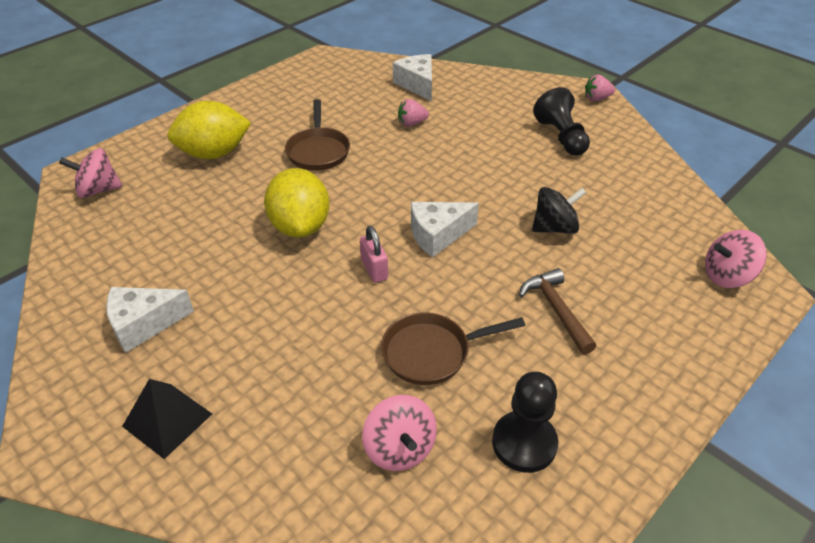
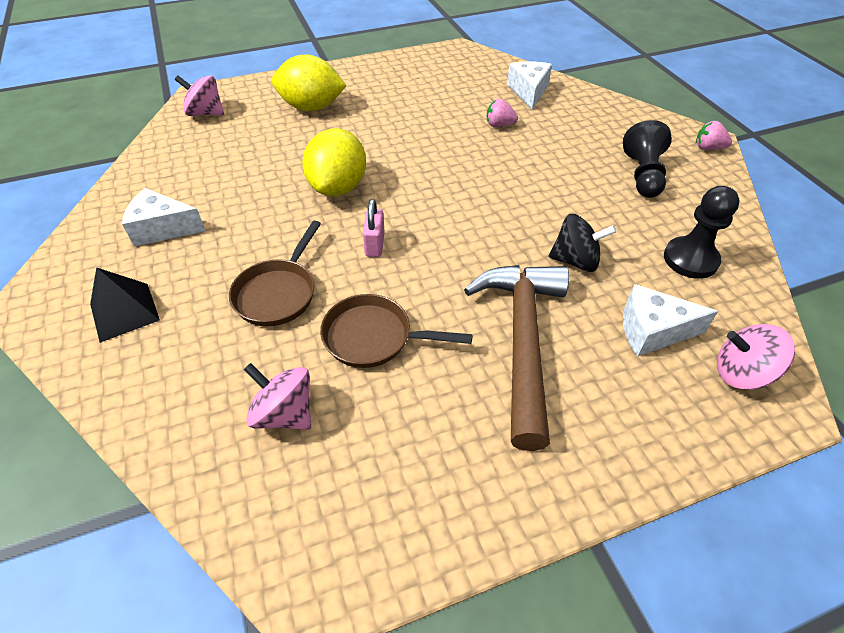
camera: 25 degrees right, 5 degrees up
(318, 151) = (398, 127): brown pan -> brown pan (278, 293)
(399, 448) = (284, 413): pink spinning top -> pink spinning top turned 120 degrees clockwise
(438, 235) = (454, 232): white cheese -> white cheese (652, 331)
(524, 443) = (400, 458): black pawn -> black pawn (690, 259)
(556, 310) = (522, 341): brown hammer -> brown hammer, size x1.86

